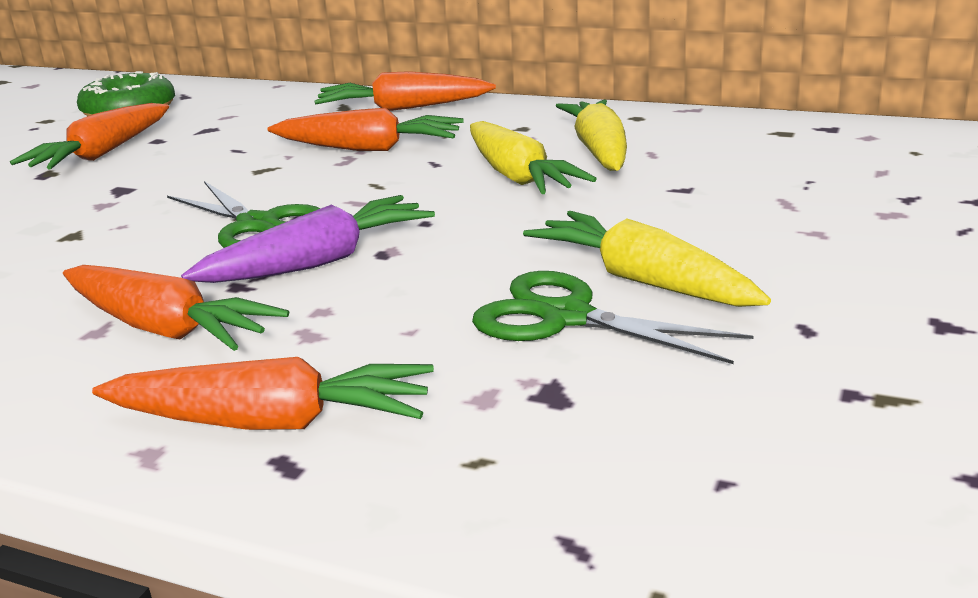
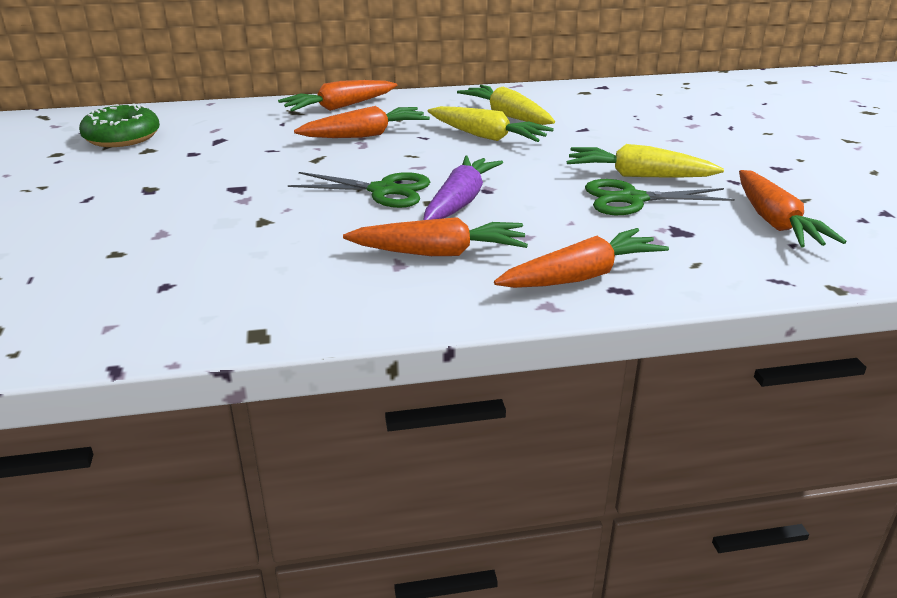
camera: 35 degrees left, 5 degrees up
(102, 153) = (167, 168): orange carrot -> orange carrot (775, 222)

